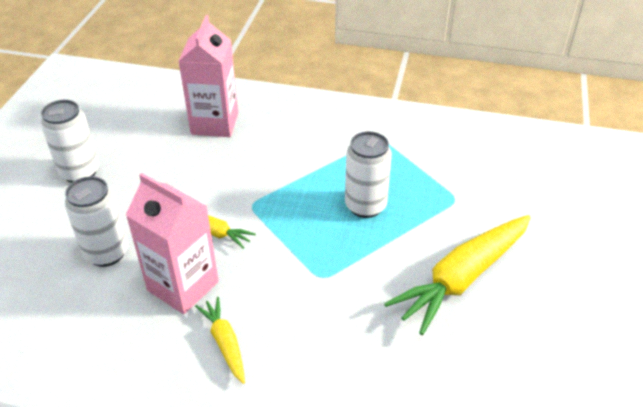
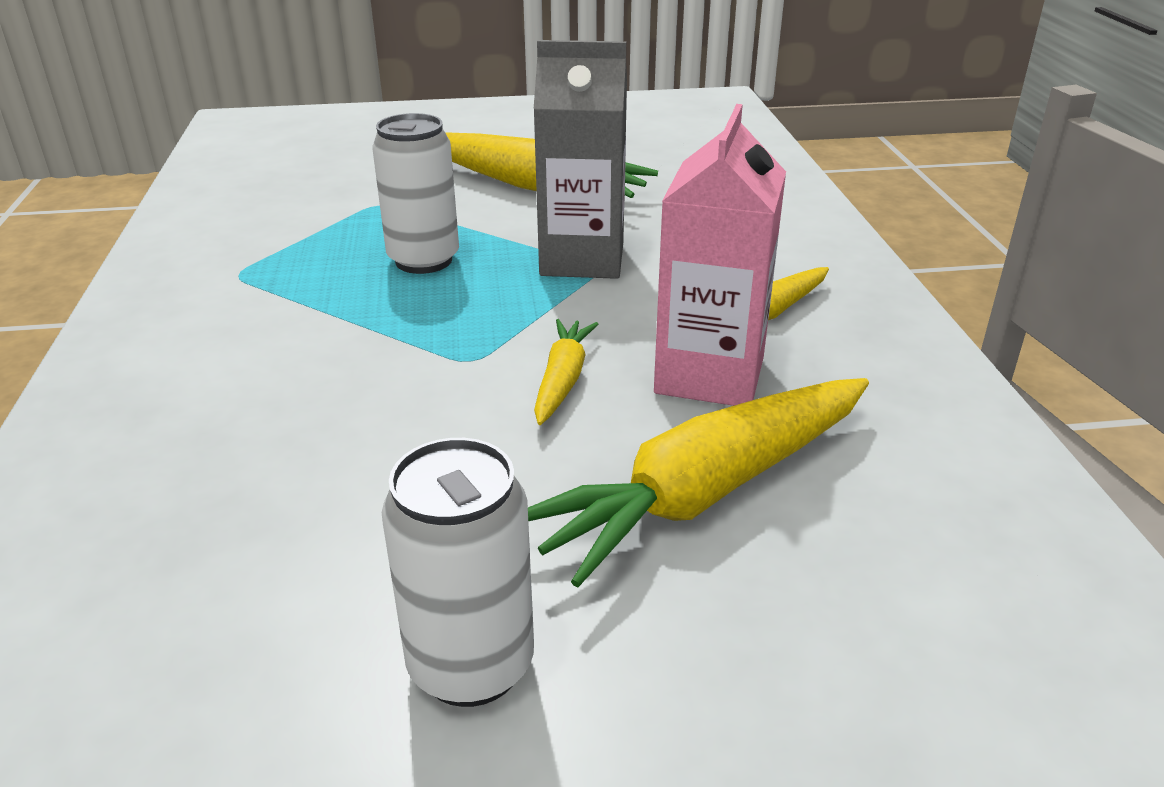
camera: 110 degrees left, 10 degrees down
(106, 253) = (707, 492): white can -> yellow carrot
(215, 123) = (194, 481): pink carton -> none
(335, 273) = (582, 259): none -> grey carton

